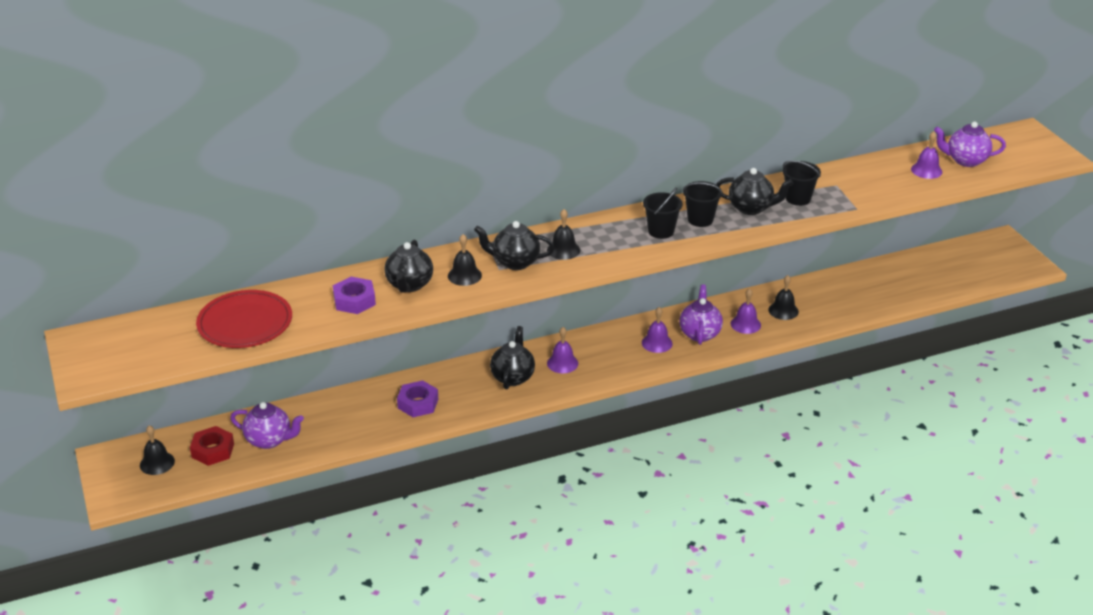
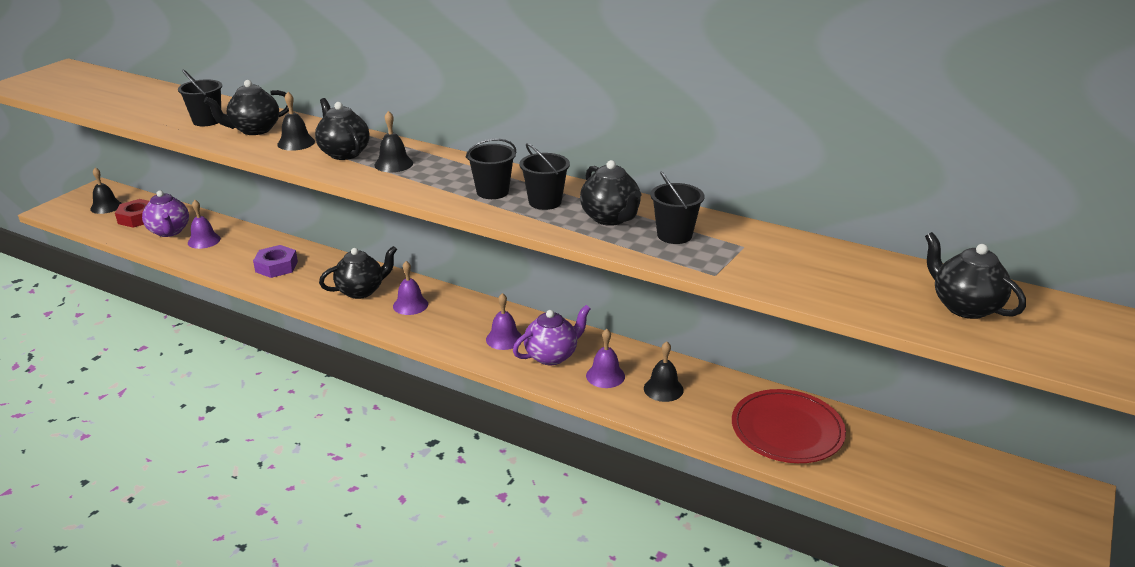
camera: 50 degrees right, 5 degrees down
(245, 323) = (134, 101): red plate -> red plate (787, 430)
(354, 300) = (207, 121): purple nut -> black bucket
(926, 170) = (886, 289): purple bell -> purple bell (204, 240)
(965, 160) = (964, 307): purple teapot -> black teapot

